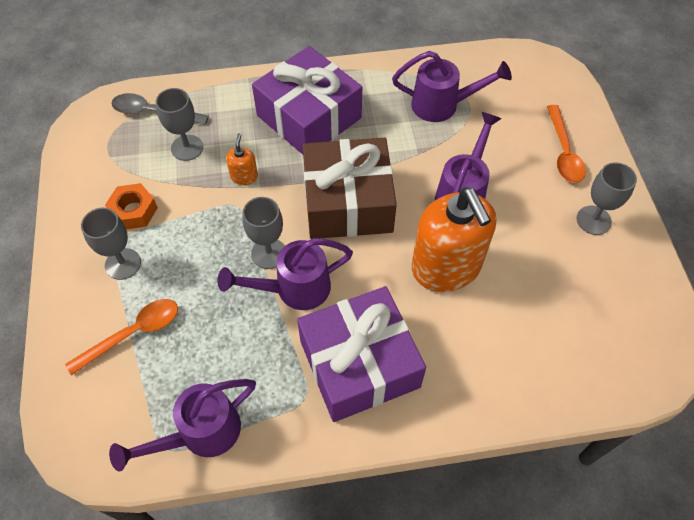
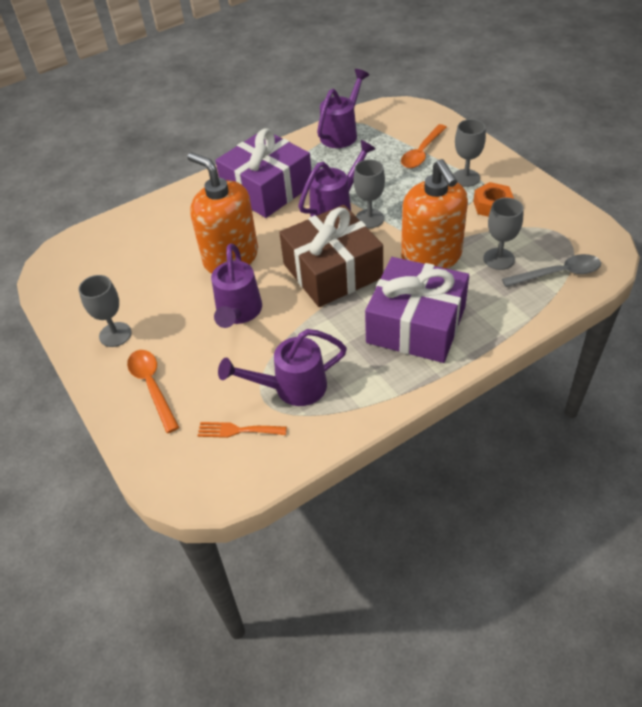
camera: 160 degrees right, 10 degrees down
(244, 176) = (431, 257): orange soap dispenser -> orange soap dispenser, size x2.43
(499, 90) = (237, 430): none -> orange fork

